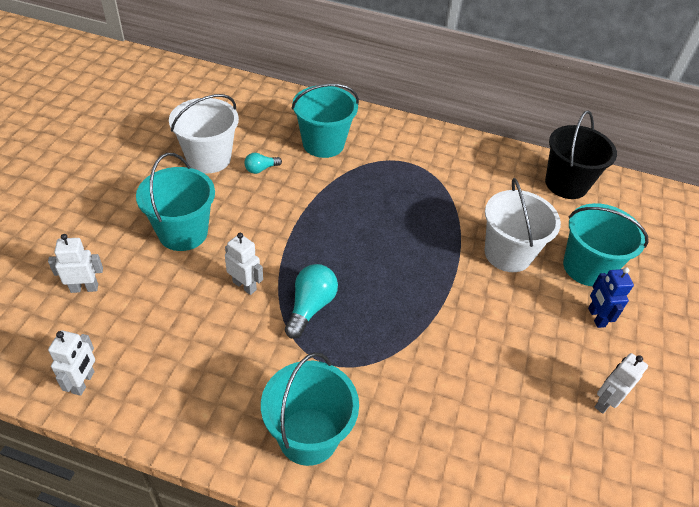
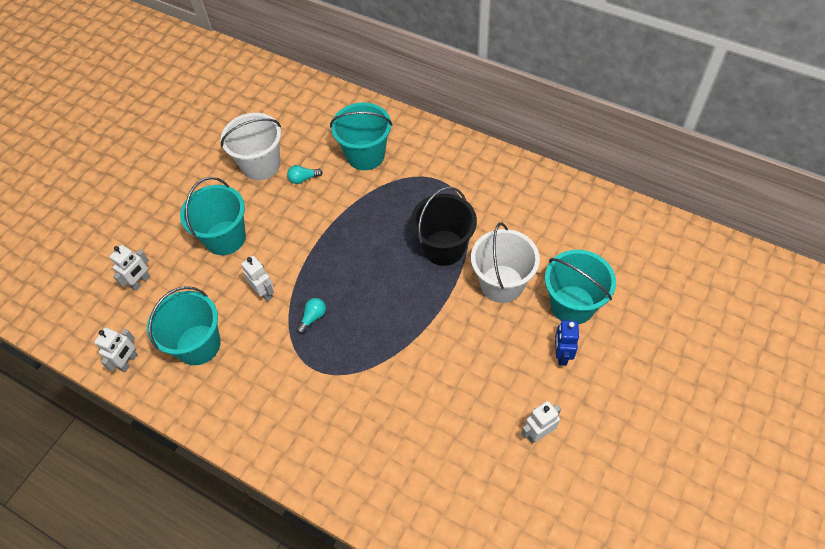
camera: 20 degrees right, 10 degrees up
(84, 288) = (141, 282): white robot -> white robot turned 120 degrees clockwise
(308, 436) = (284, 427): turquoise bucket -> turquoise bucket (198, 344)
(310, 307) = (313, 317): turquoise light bulb -> turquoise light bulb, size x0.58
(566, 184) = (586, 214): black bucket -> black bucket (444, 248)

